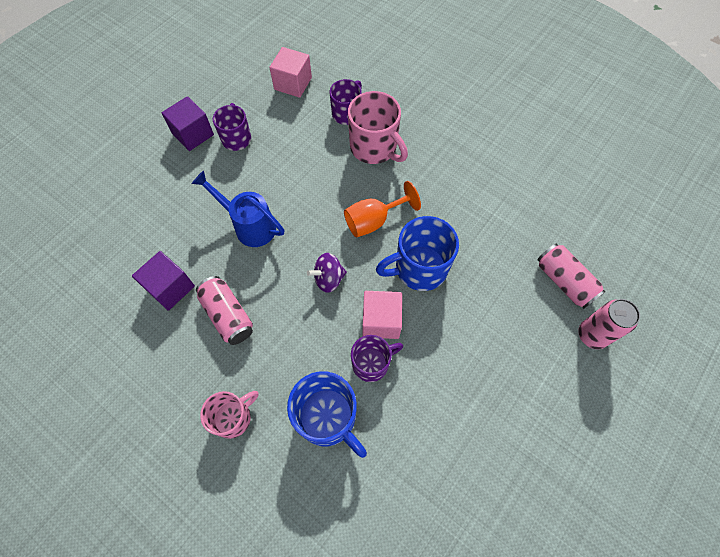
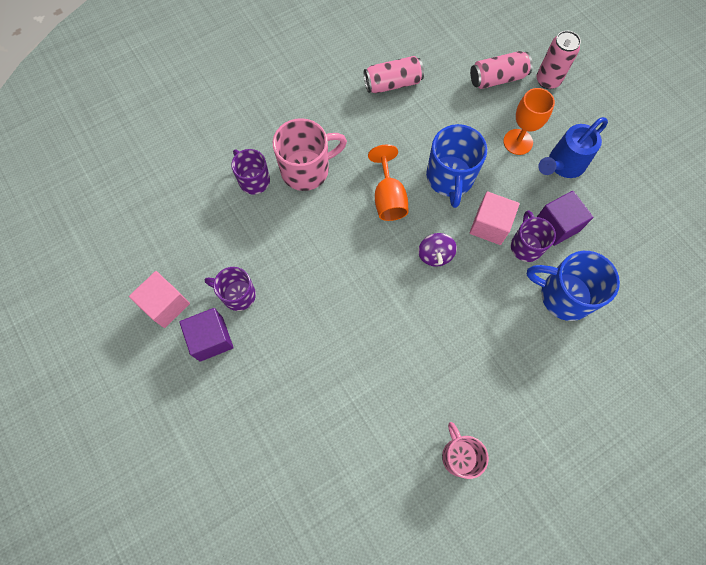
camera: 70 degrees left, 5 degrees up
(170, 288) = (395, 403): purple cube -> purple cube (557, 225)
(228, 315) = (443, 354): pink can -> pink can (392, 83)
(233, 417) = (543, 374): pink mug -> pink mug (459, 455)
(249, 225) = (351, 309): blue watering can -> blue watering can (562, 165)
(293, 83) = (189, 219): pink cube -> pink cube (166, 304)
(328, 418) = (564, 295): blue mug -> blue mug turned 135 degrees counterclockwise
(494, 323) = (518, 142): none -> orange goblet

